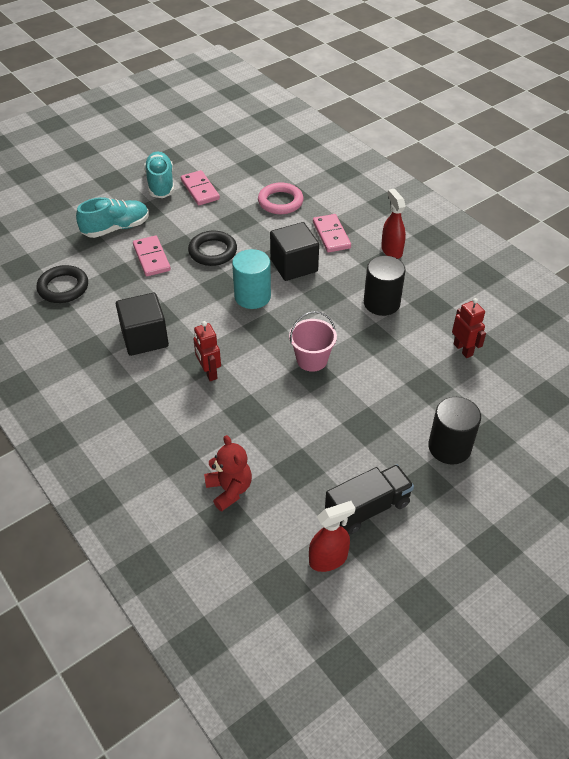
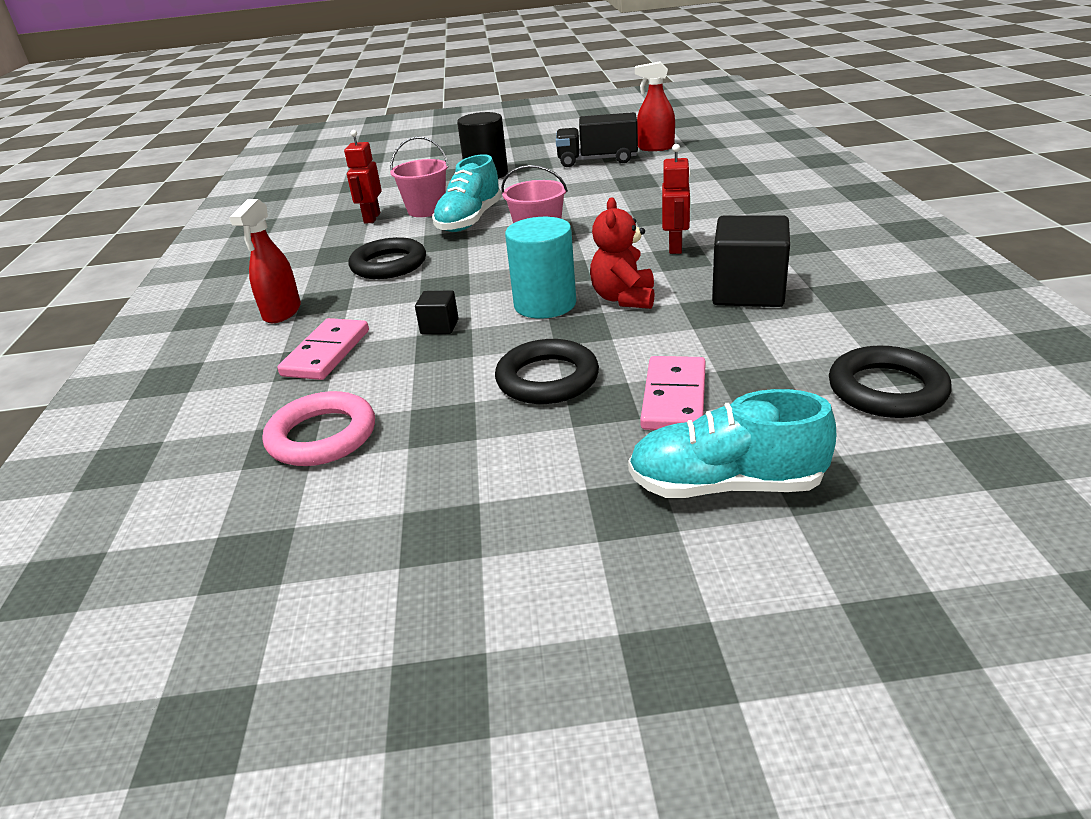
camera: 145 degrees left, 15 degrees down
(160, 184) = (533, 585): turquoise shoe -> turquoise shoe (470, 221)
(200, 190) = (450, 526): pink domino -> none
(229, 489) = (714, 180): red teddy bear -> red teddy bear (624, 298)
(294, 265) = (439, 326): black cube -> black cube, size x0.48
(381, 303) = (389, 265): black cylinder -> black ring
(434, 372) = (426, 210): none -> pink bucket

